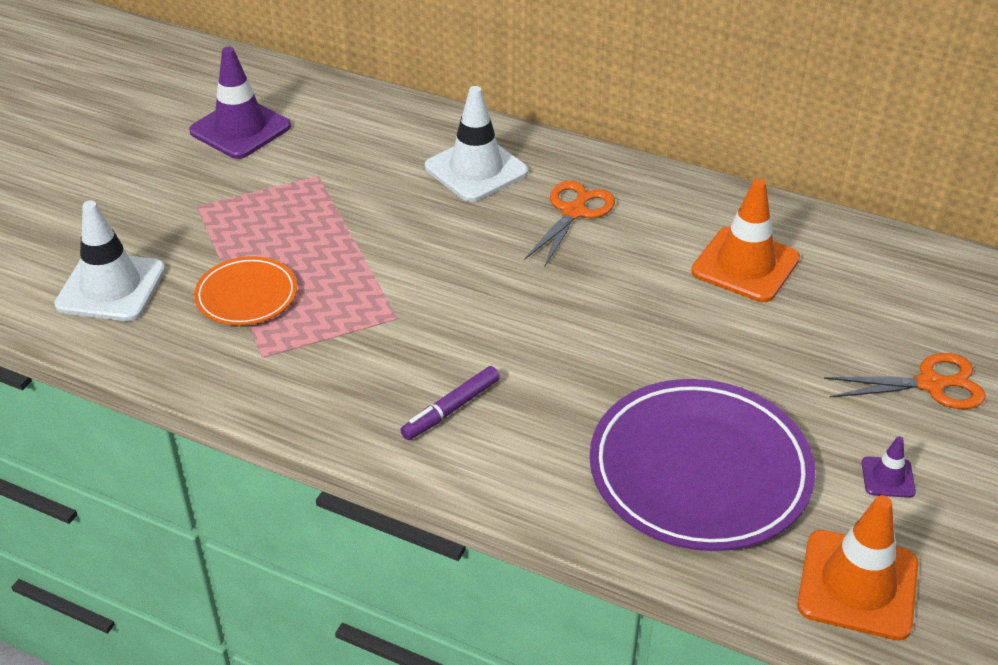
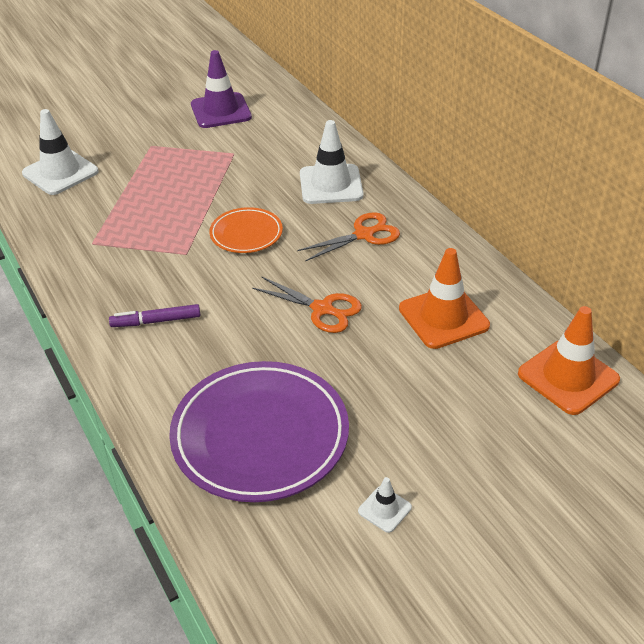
camera: 35 degrees right, 0 degrees up
(246, 296) = (121, 206): orange plate -> orange plate (246, 234)
(857, 585) = (280, 569): orange traffic cone -> orange traffic cone (568, 377)
(888, 477) = (384, 509): purple traffic cone -> white traffic cone
(930, 384) = (491, 462): orange scissors -> orange scissors (322, 309)

